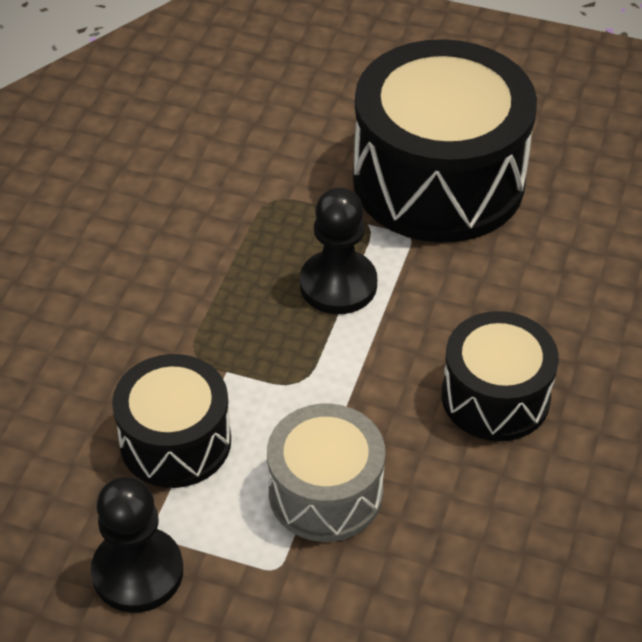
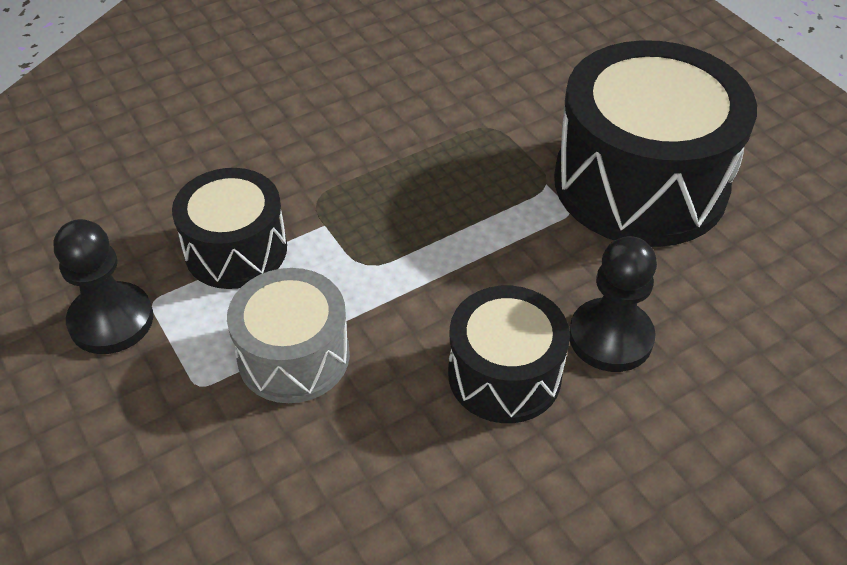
camera: 40 degrees right, 0 degrees up
(338, 285) = (473, 213): black pawn -> black pawn (610, 337)

